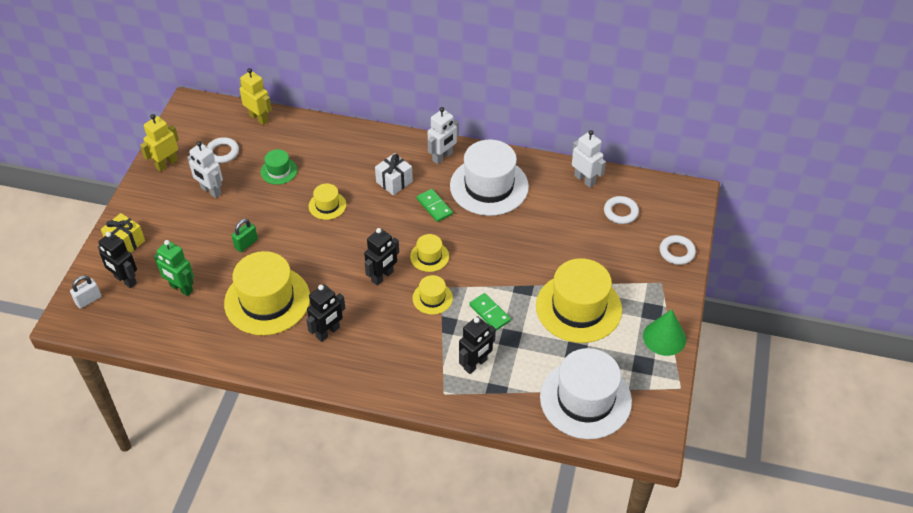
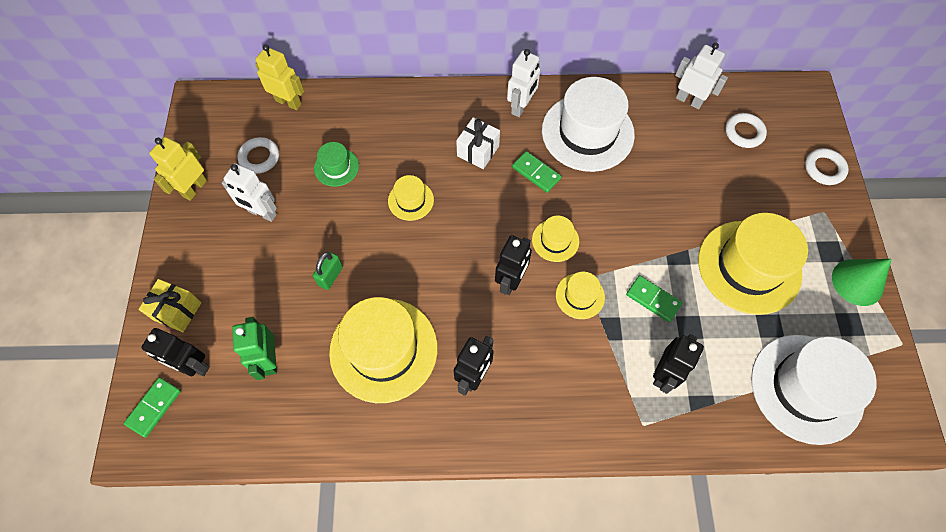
camera: 15 degrees left, 15 degrees up
(88, 300) = (154, 407): white padlock -> green domino
(181, 288) = (269, 360): green robot -> green robot turned 60 degrees clockwise

